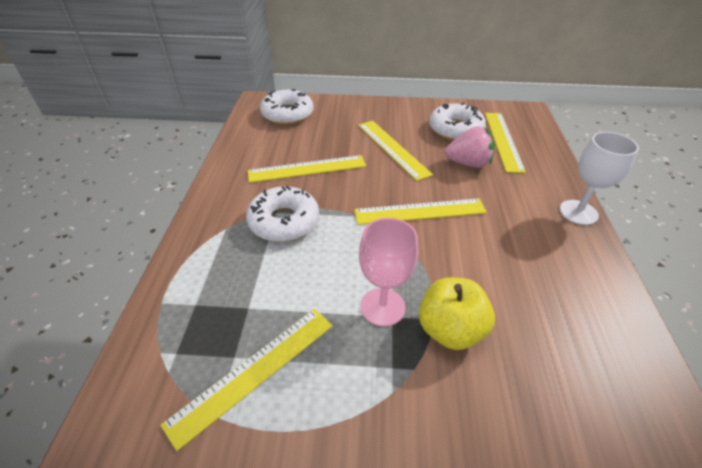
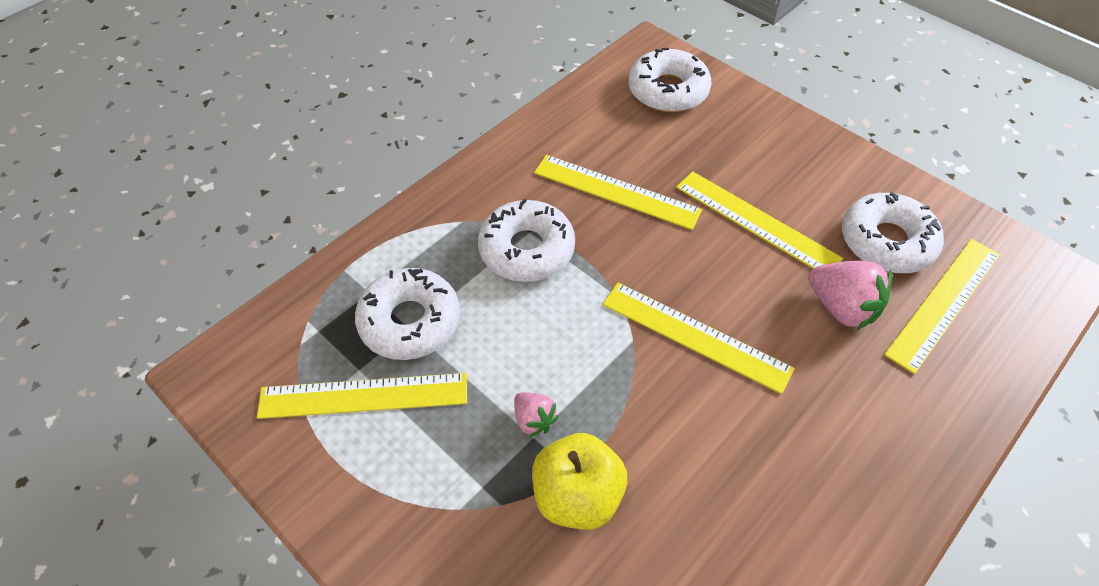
camera: 40 degrees right, 10 degrees up
(244, 304) = (410, 321): none -> white donut
(382, 307) = (534, 420): pink goblet -> pink strawberry
(392, 148) = (756, 222): yellow ruler -> yellow ruler turned 60 degrees counterclockwise
(578, 212) = (921, 481): white goblet -> none

